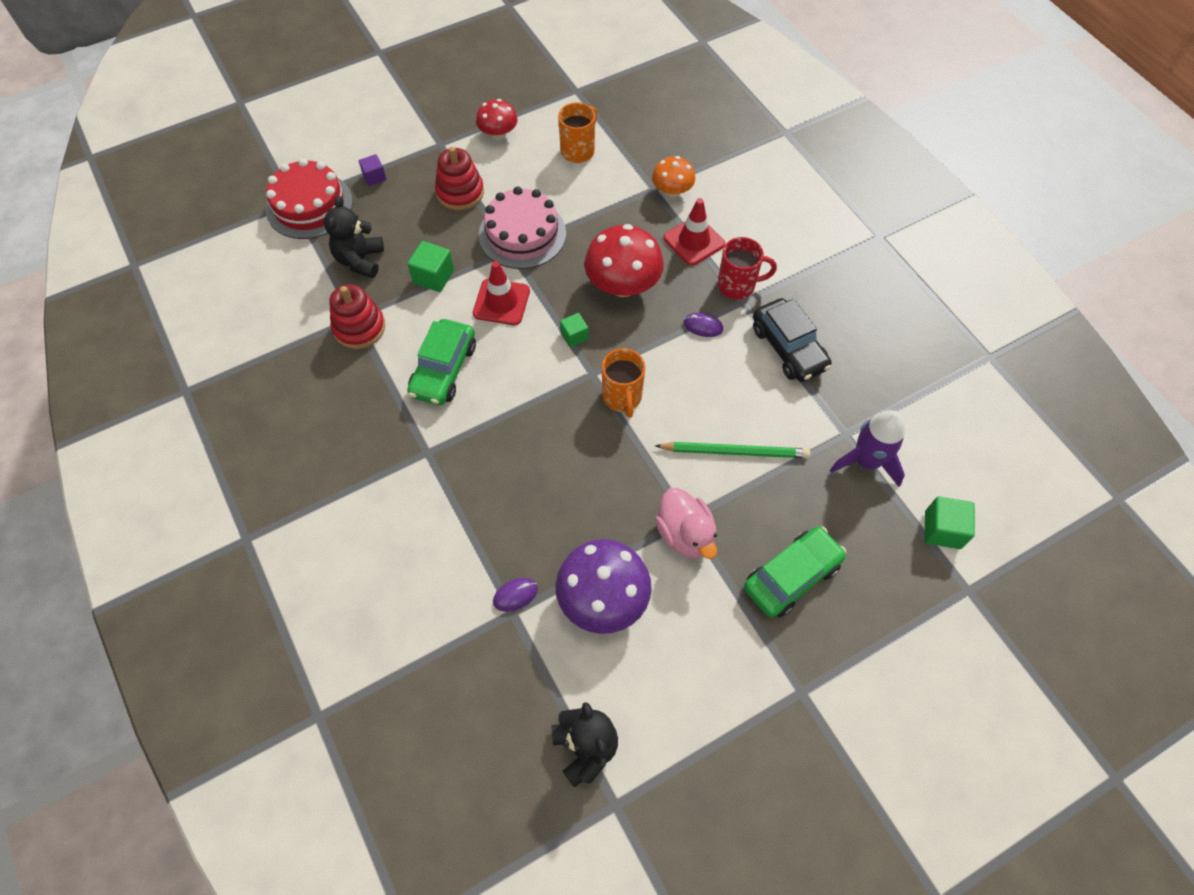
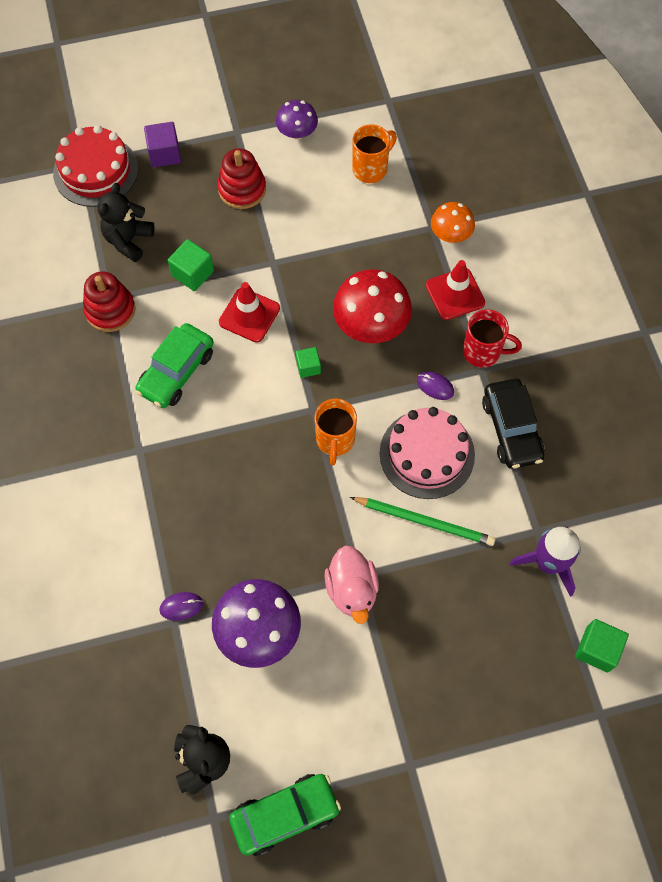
camera: 15 degrees right, 5 degrees up
(374, 177) = (165, 154): purple cube -> purple cube, size x1.54
(498, 133) = (297, 132): red mushroom -> purple mushroom
(522, 234) = (289, 248): pink cake -> pink cake (427, 454)
(791, 576) = (438, 656): green car -> green car (285, 814)

